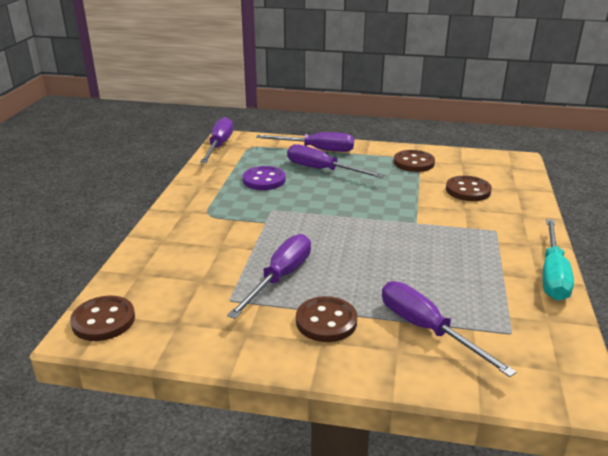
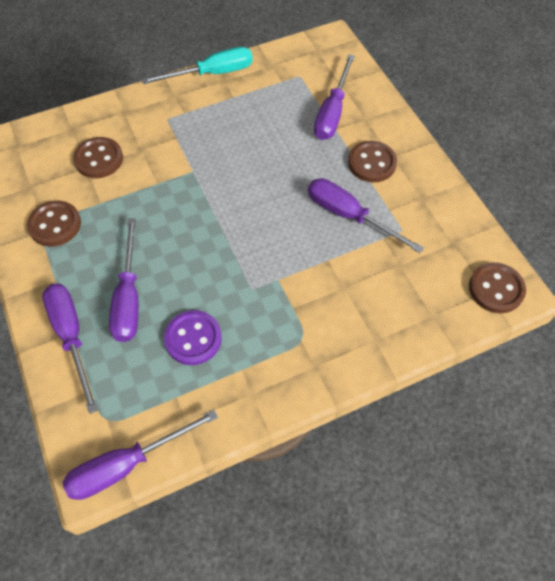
camera: 125 degrees left, 30 degrees up
(280, 278) = (349, 216): purple screwdriver -> purple screwdriver turned 45 degrees clockwise

